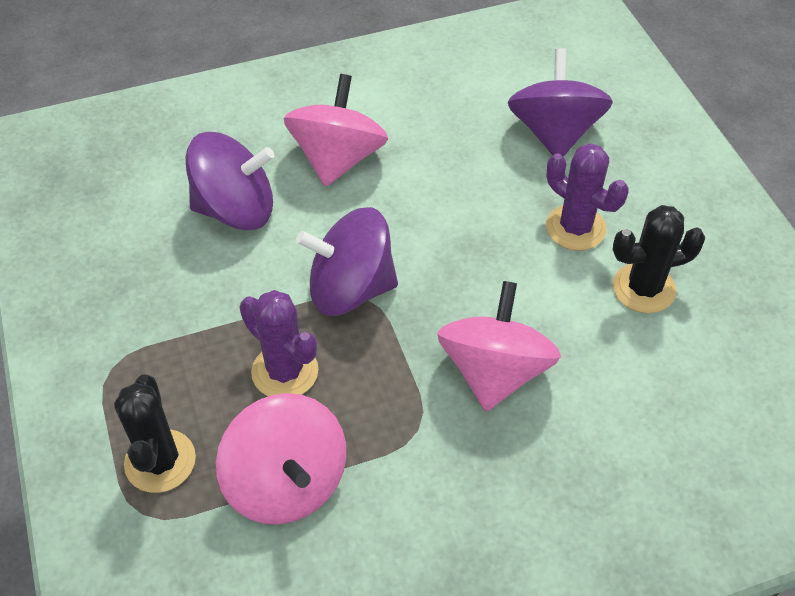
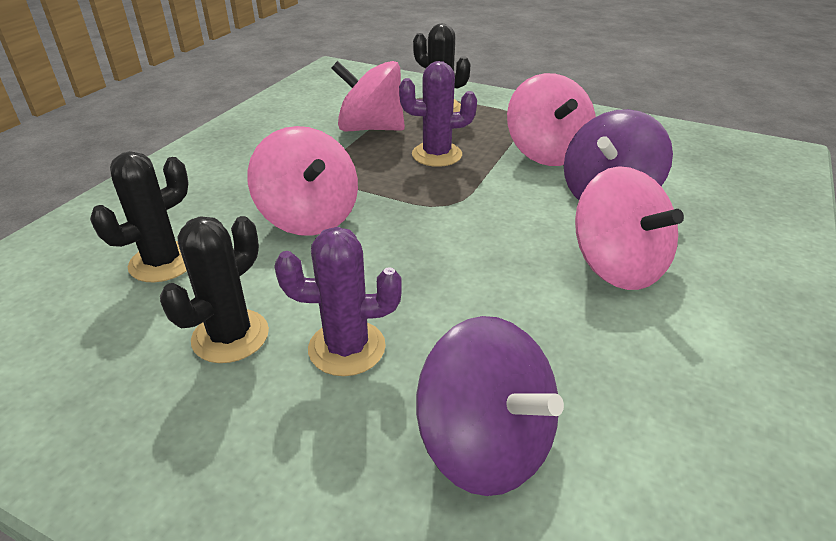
camera: 135 degrees right, 15 degrees down
(189, 292) = (546, 153): none -> pink spinning top
(350, 289) = (463, 202): purple spinning top -> none
(656, 405) = (163, 262): none -> black cactus

